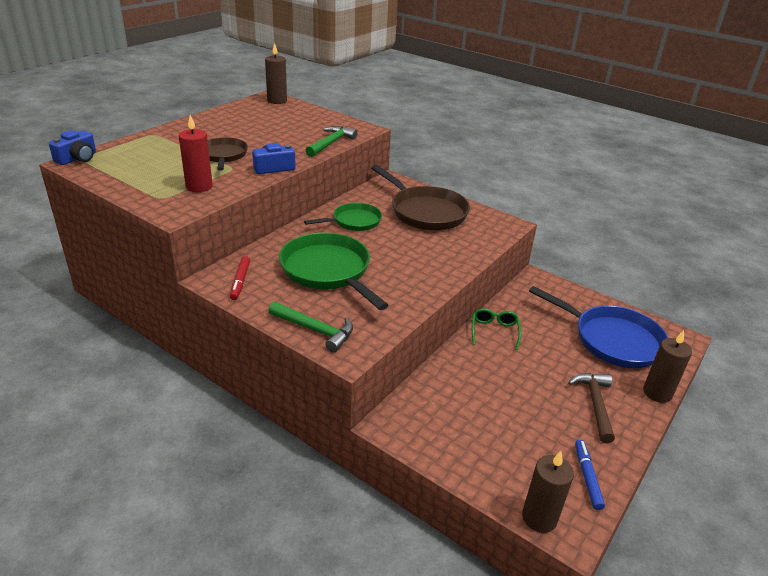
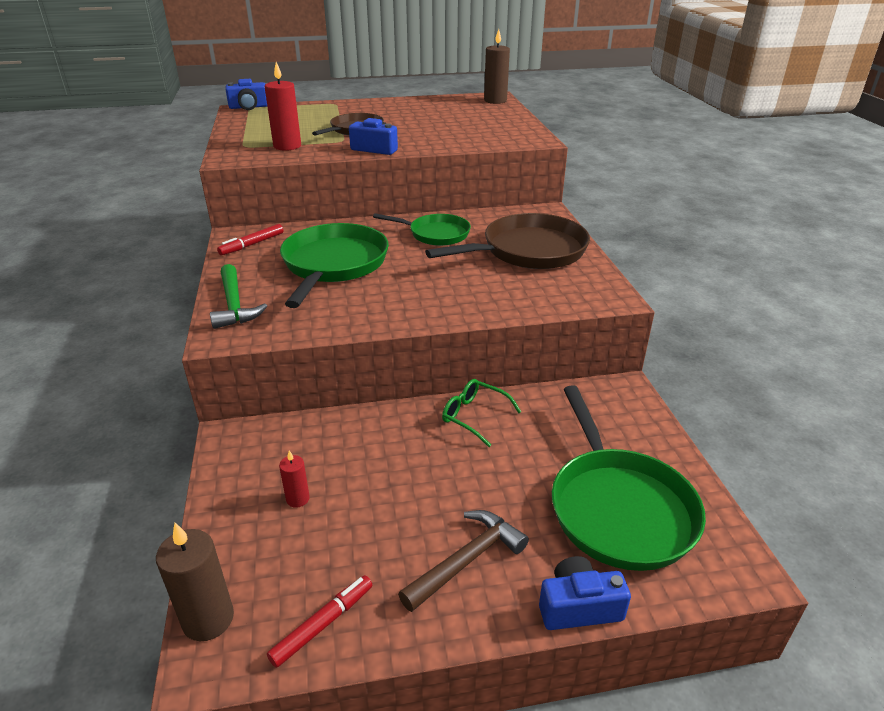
camera: 45 degrees right, 0 degrees up
(331, 143) = (473, 143): green hammer -> none
(425, 212) = (528, 251): brown pan -> brown pan turned 120 degrees counterclockwise
(481, 431) = (298, 499): none -> red candle
(494, 332) = (475, 416): green glasses -> green glasses turned 105 degrees counterclockwise
(587, 477) = (322, 624): blue marker -> red marker
(612, 340) = (618, 508): blue pan -> green pan
(657, 393) = (578, 607): brown candle -> blue camera

